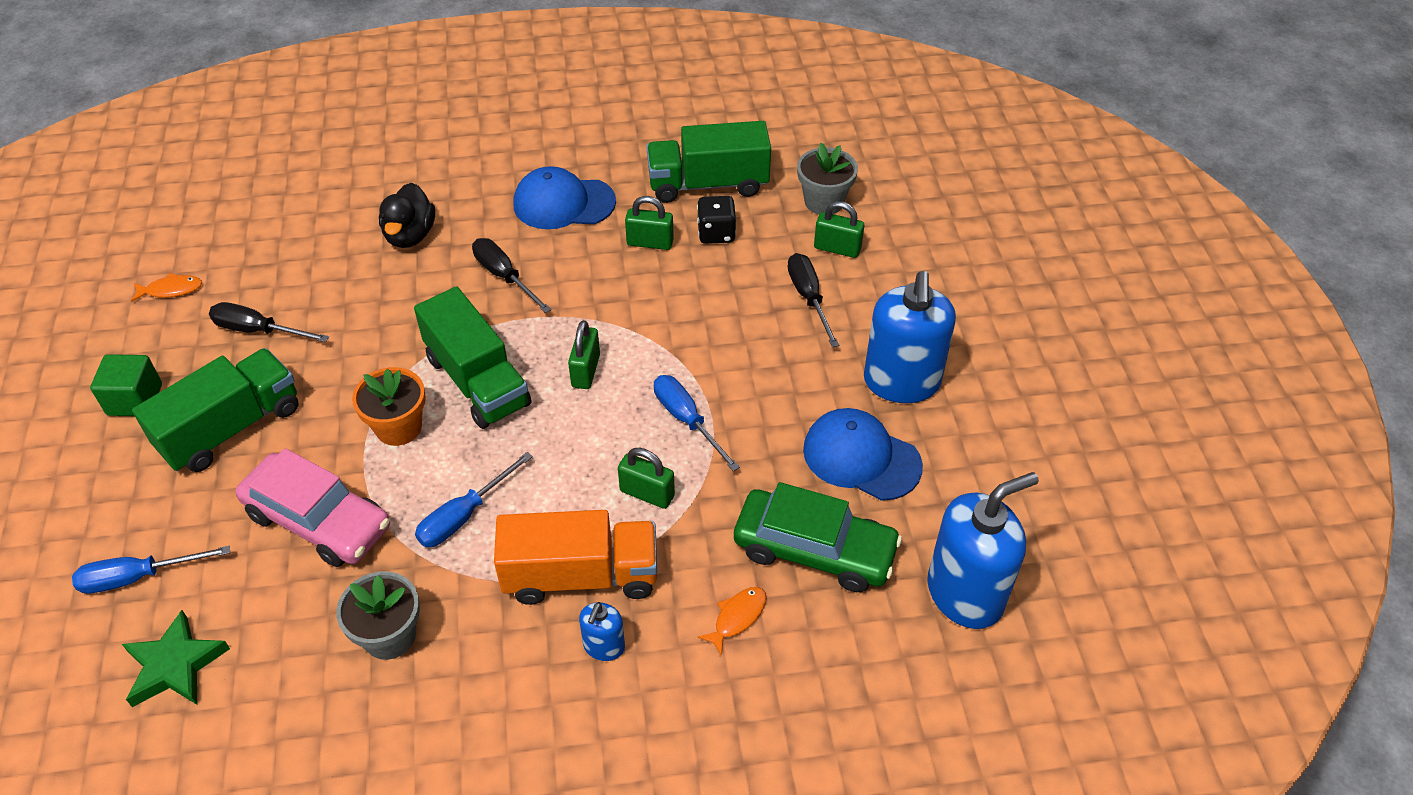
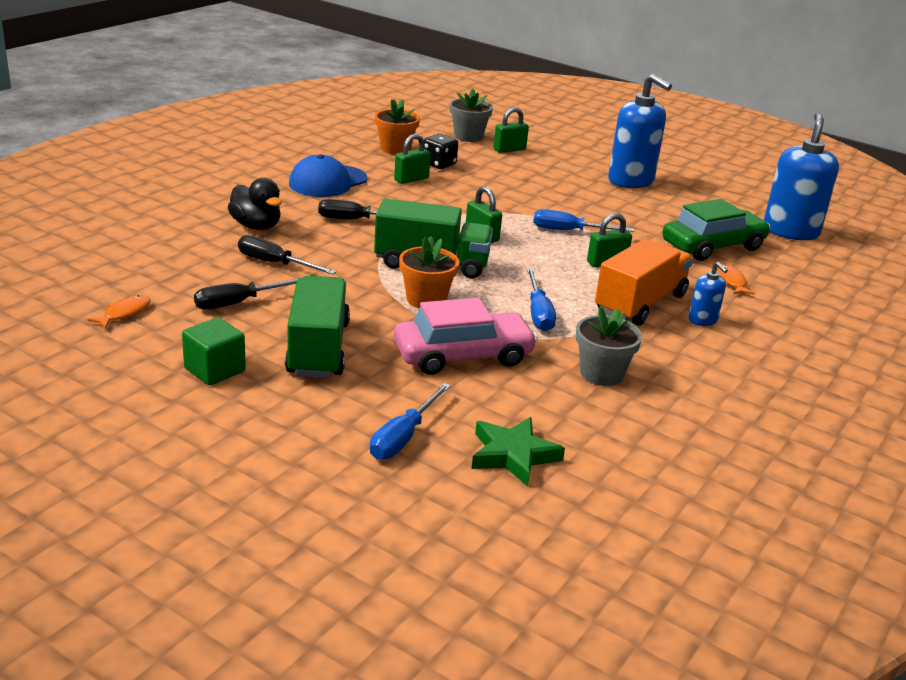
camera: 50 degrees left, 20 degrees down
(708, 184) = (395, 149): green truck -> orange flower pot
(809, 298) = (533, 170): black screwdriver -> black screwdriver (275, 263)
(861, 457) = (667, 210): blue cap -> none

